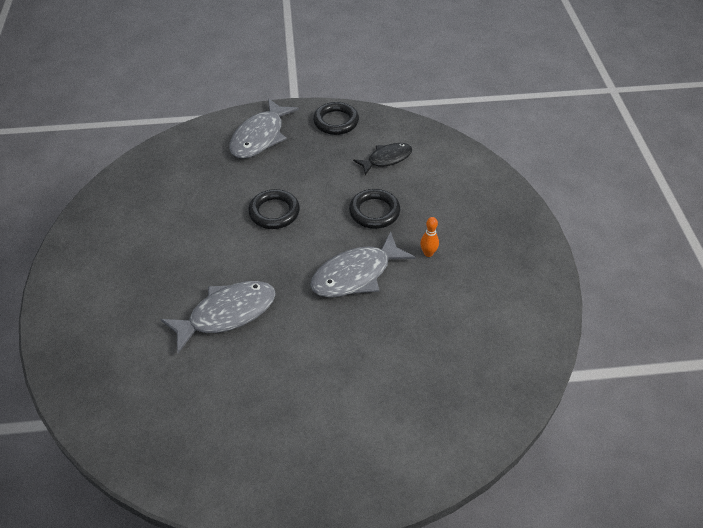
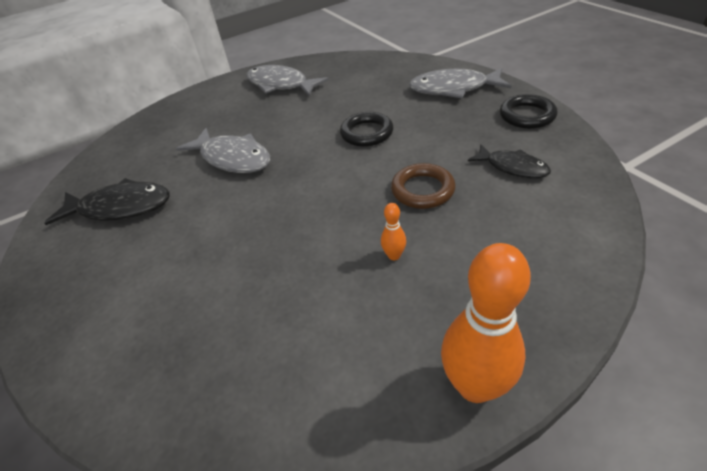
camera: 70 degrees right, 5 degrees down
(233, 420) = (120, 207): none -> black fish
(356, 274) = (323, 212): grey fish -> grey fish (281, 85)
(374, 212) = (422, 190): black ring -> brown ring
(540, 260) = (475, 386): none -> orange bowling pin

